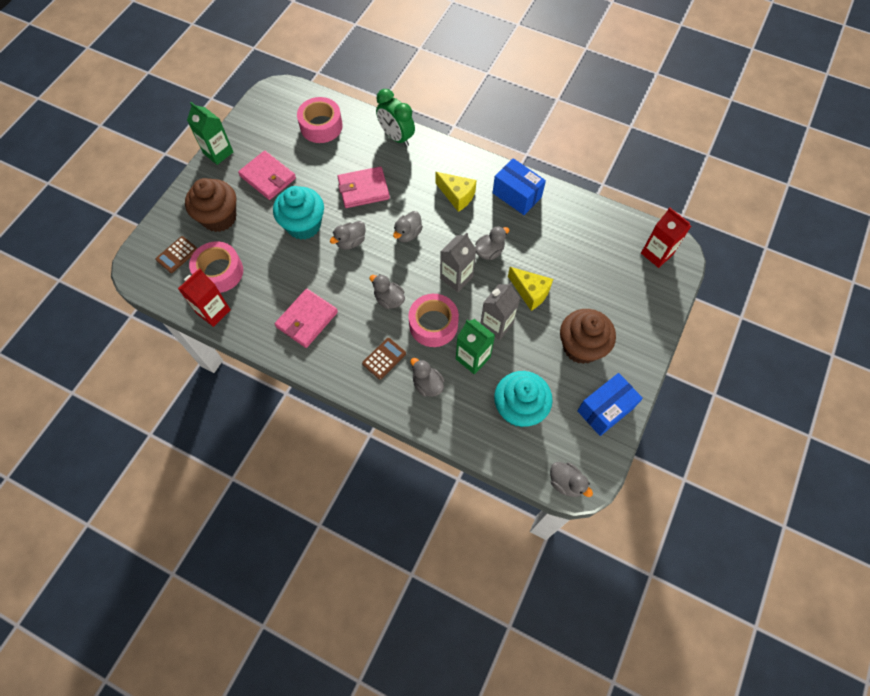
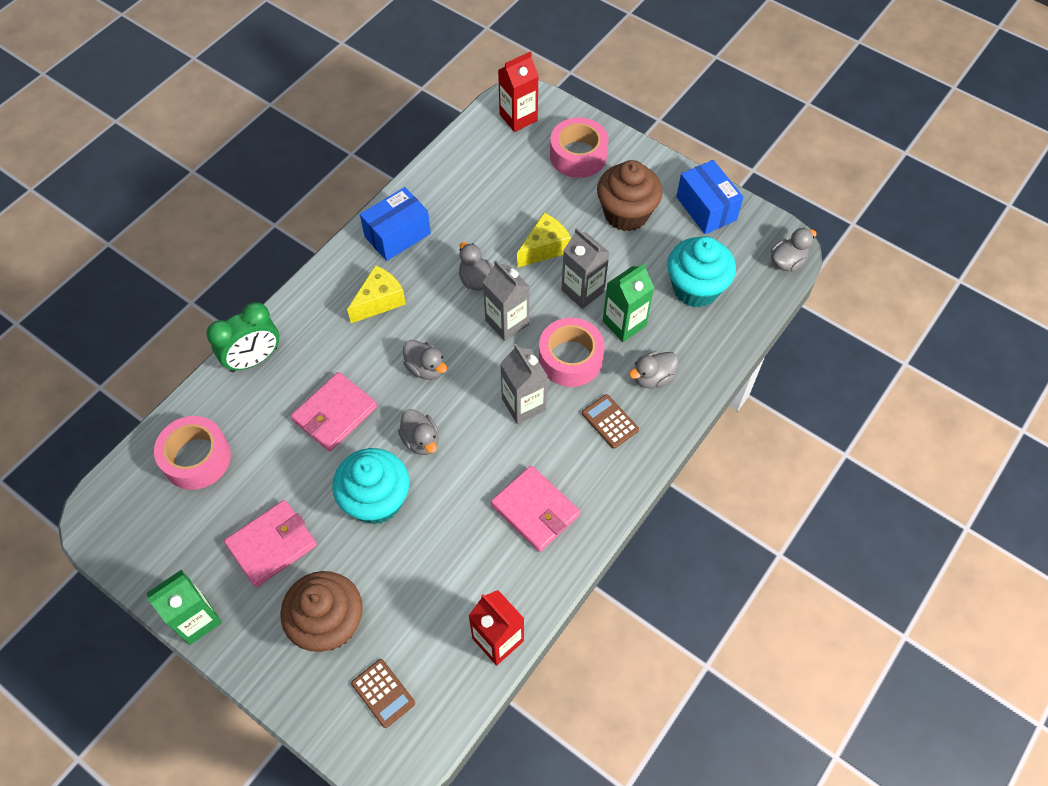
camera: 80 degrees left, 5 degrees down
(219, 272) = (430, 628): pink tape -> pink tape (578, 155)
(363, 189) = (334, 413): pink wallet -> pink wallet turned 45 degrees clockwise
(389, 299) = (523, 404): grey duck -> grey carton

